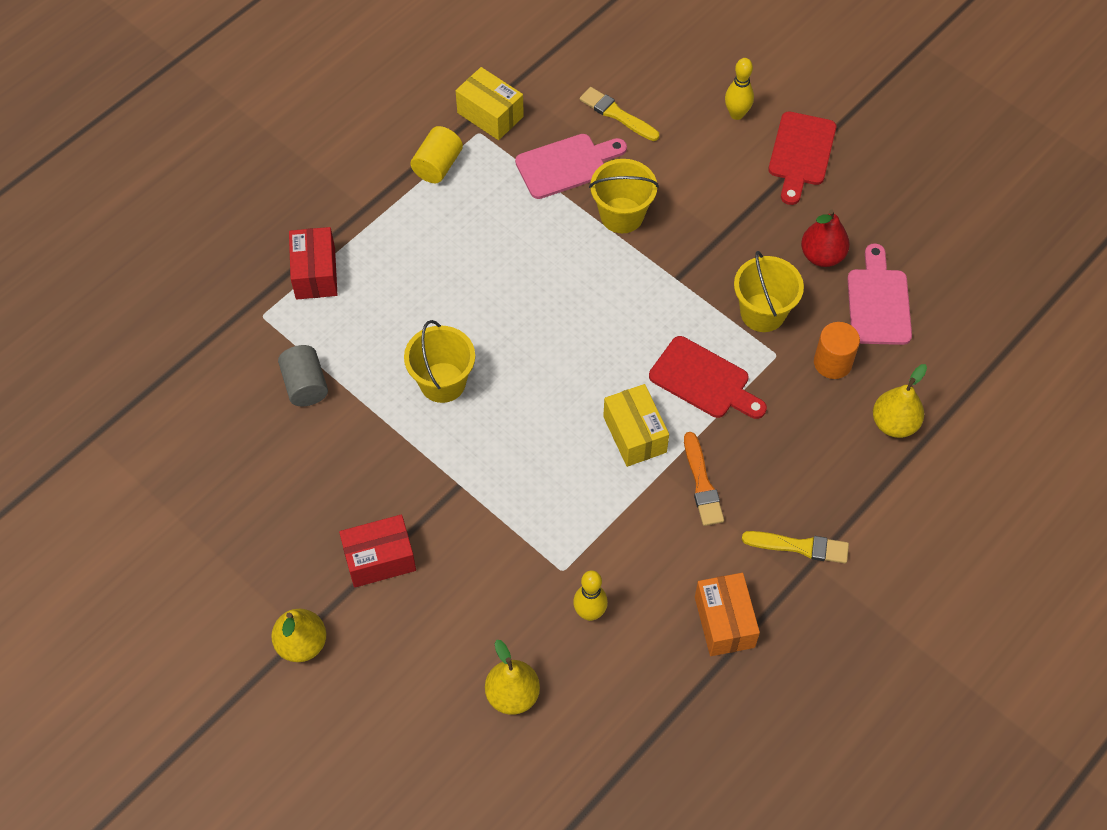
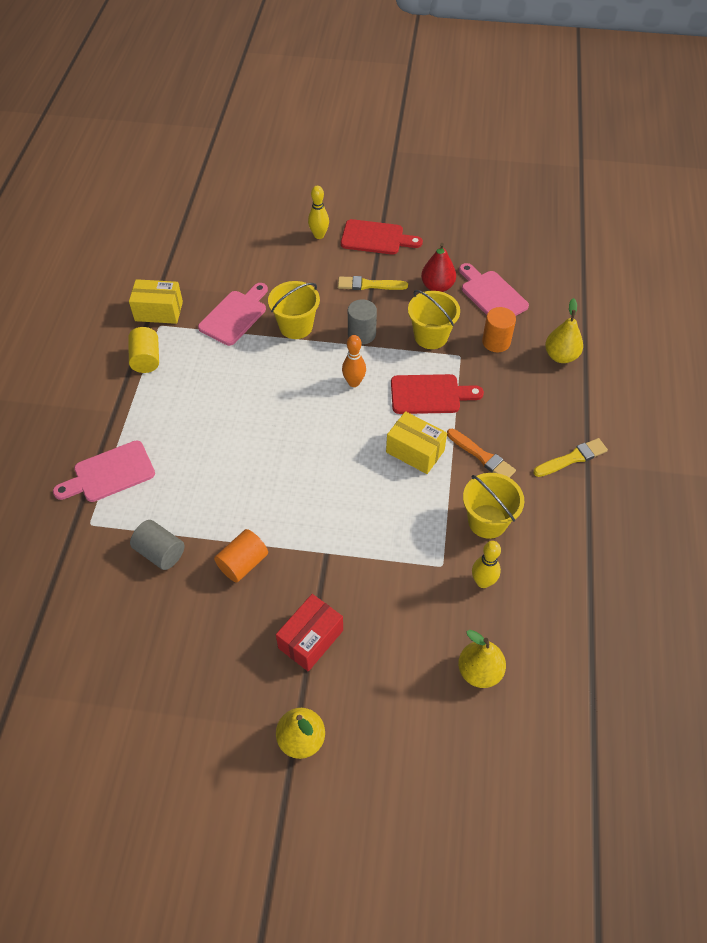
camera: 35 degrees left, 5 degrees down
(315, 273) = (110, 473): red box -> pink cutting board
(373, 444) = (243, 563): none -> orange cylinder
(442, 382) = (260, 493): yellow bucket -> yellow bucket (487, 521)
(617, 114) = (244, 271): yellow brush -> yellow brush (369, 285)
(632, 318) = (354, 382): none -> orange bowling pin
(686, 266) = (361, 334): none -> grey cylinder
(724, 622) = (569, 532): orange box -> none
(801, 153) = (376, 238): red cutting board -> red cutting board turned 60 degrees counterclockwise

